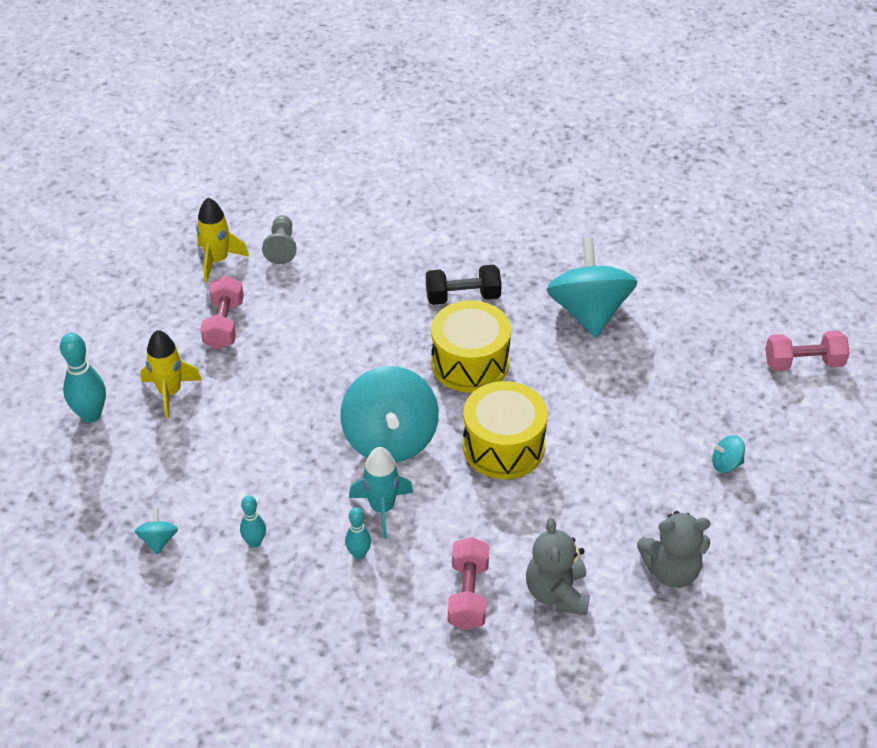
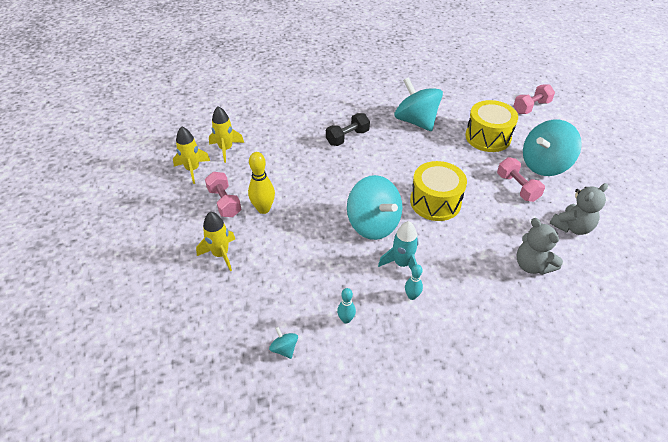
camera: 30 degrees left, 0 degrees up
(91, 415) = (177, 290): turquoise bowling pin -> none
(266, 355) = (263, 209): none -> yellow bowling pin
(281, 247) = (226, 149): grey pawn -> yellow rocket
(468, 594) = (490, 289): pink dumbbell -> pink dumbbell (517, 187)
(470, 363) = (380, 168): yellow drum -> yellow drum (488, 137)
(726, 464) = (544, 165): turquoise spinning top -> turquoise spinning top, size x2.43

